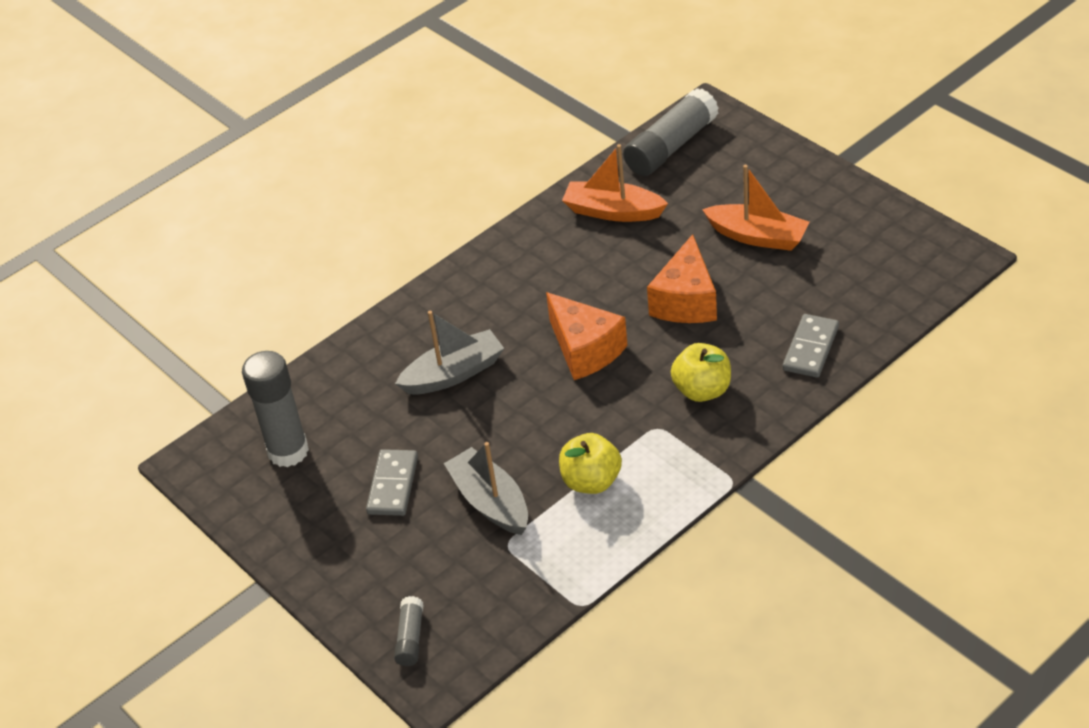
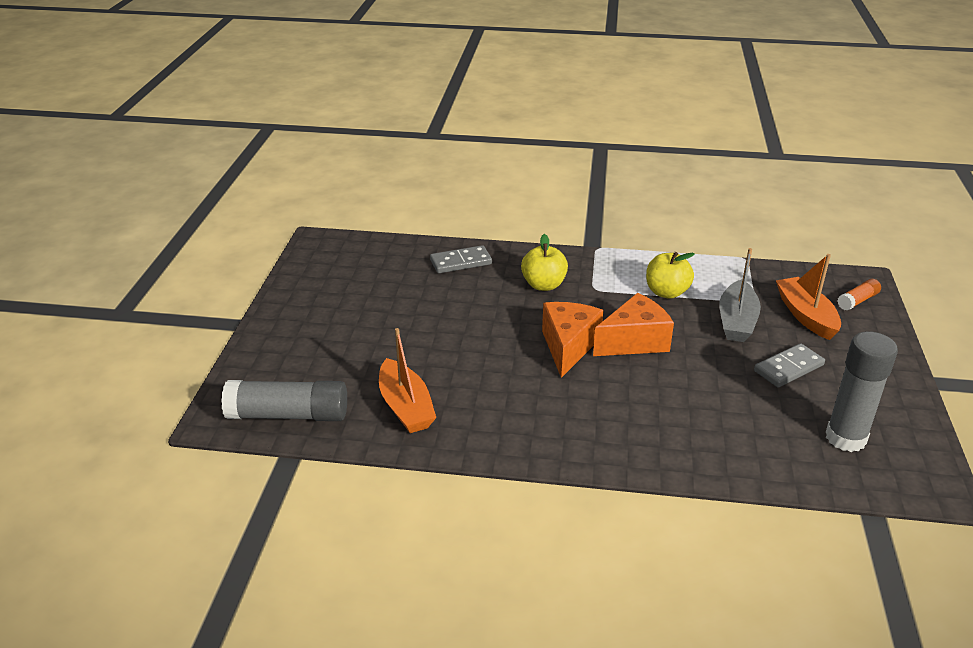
camera: 135 degrees left, 10 degrees down
(410, 638) = (857, 301): grey glue stick -> orange glue stick
(453, 374) = (668, 396): grey boat -> none
(686, 301) = (471, 325): orange cheese -> orange cheese (634, 341)
(757, 236) = (370, 323): orange boat -> orange boat (806, 316)

